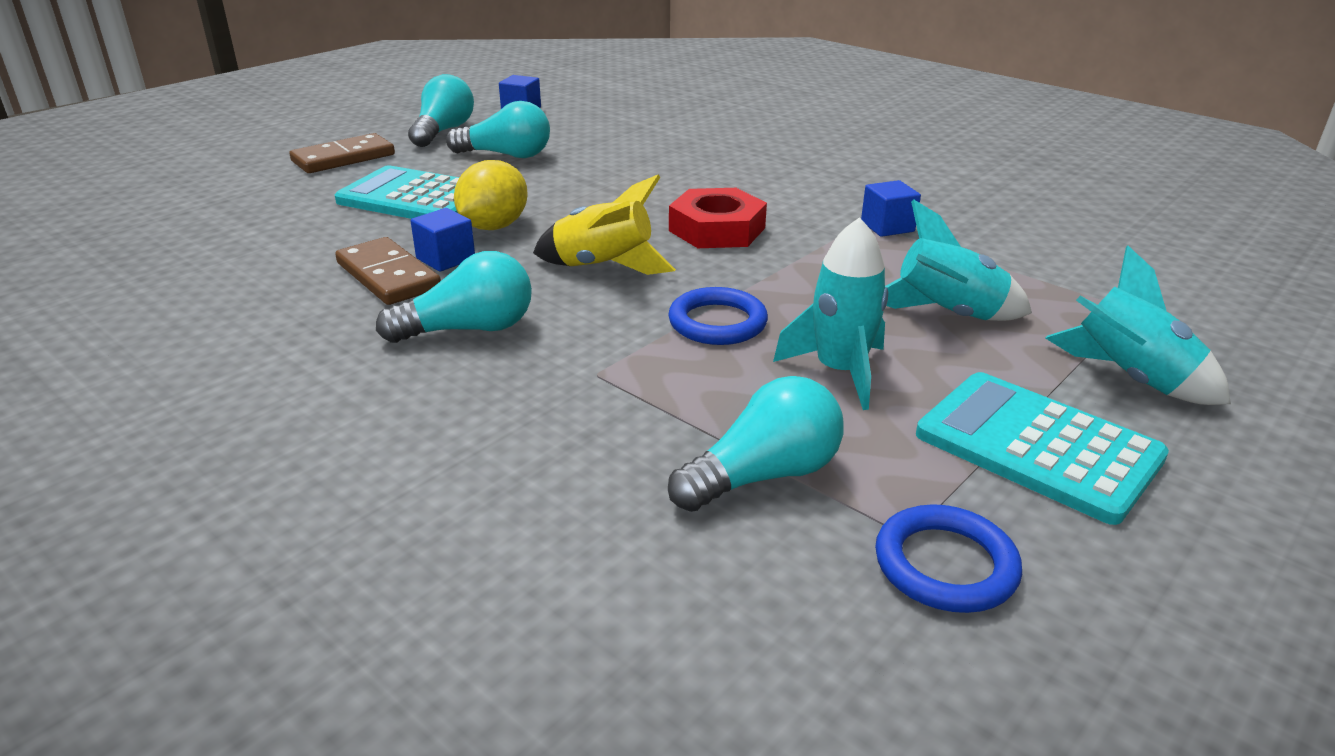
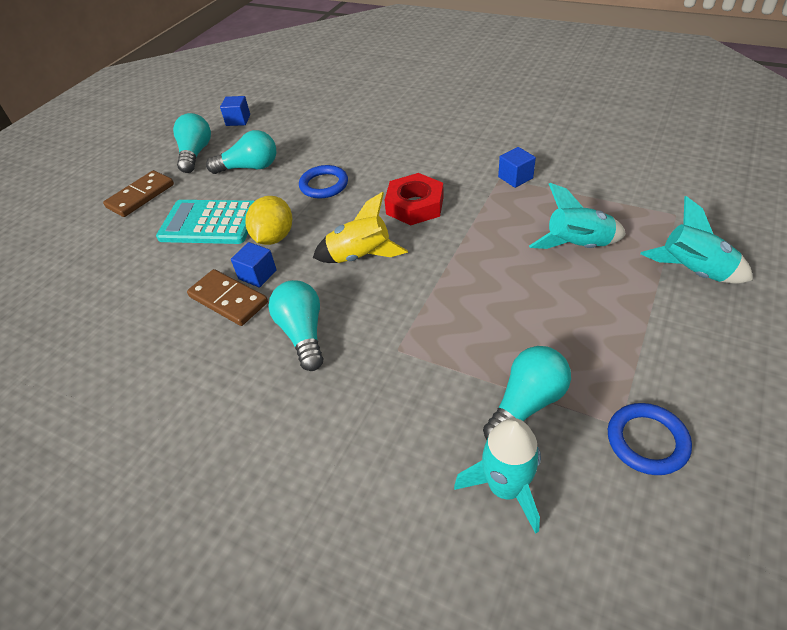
camera: 10 degrees left, 15 degrees up
(469, 329) = (303, 333): turquoise light bulb -> turquoise light bulb turned 75 degrees counterclockwise
(717, 322) = (449, 287): blue ring -> blue ring (324, 185)
(839, 372) = (536, 309): turquoise rocket -> turquoise rocket (505, 488)
(1037, 446) = (663, 339): turquoise calculator -> none

